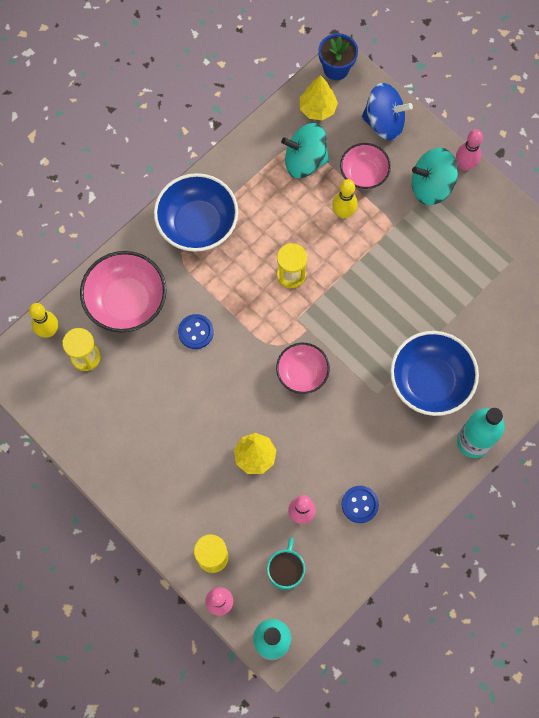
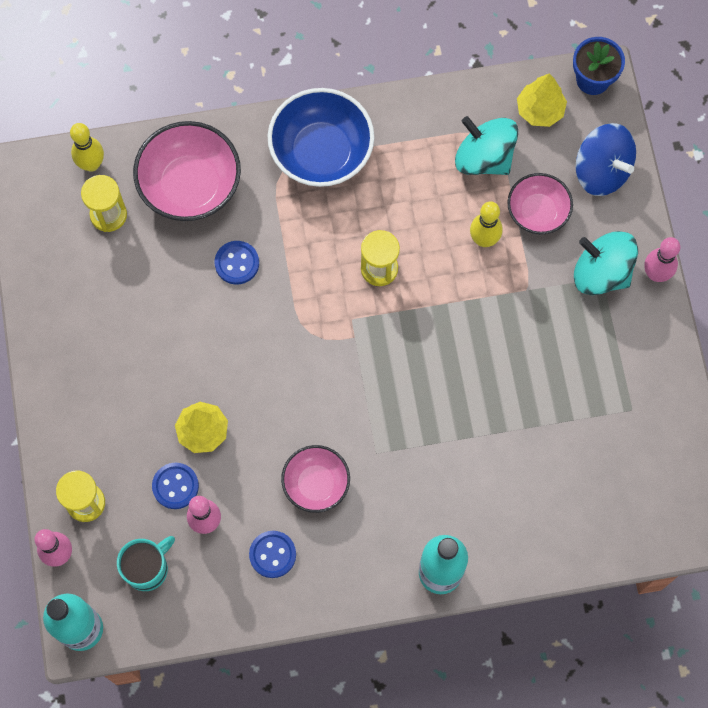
camera: 35 degrees right, 0 degrees up
(264, 504) = (175, 486): none -> blue button
(302, 373) = (314, 379): pink bowl -> pink bowl (316, 484)
(430, 381) = (442, 478): blue bowl -> none

